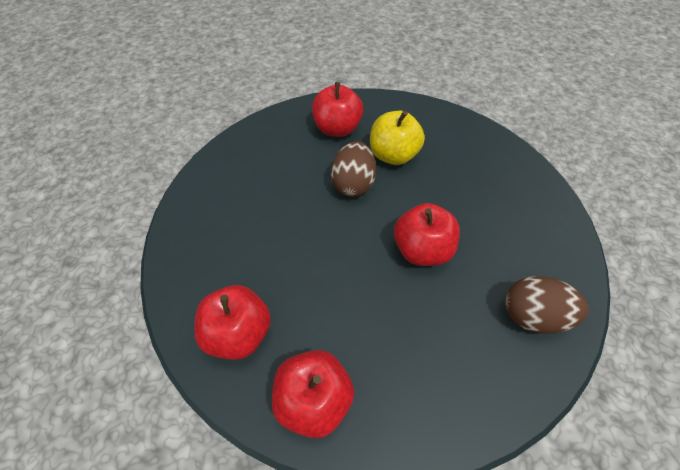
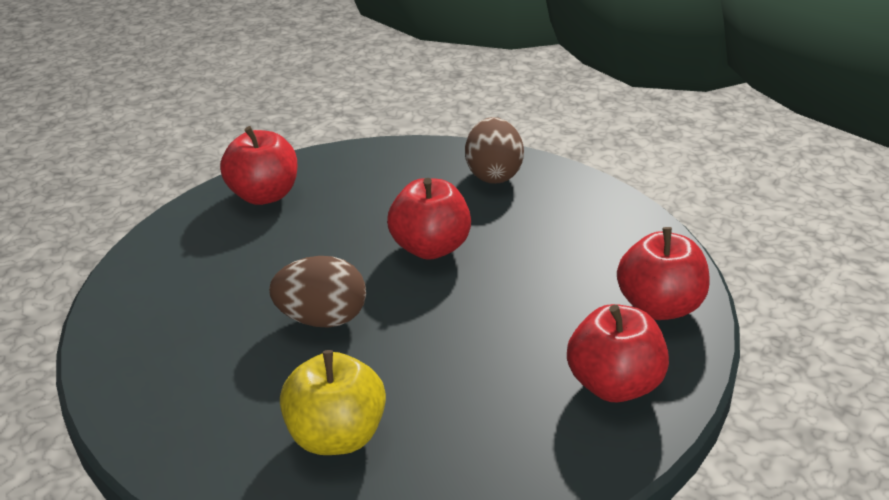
camera: 100 degrees left, 20 degrees down
(337, 129) = (187, 355): red apple -> red apple (264, 195)
(393, 155) = (254, 286): yellow apple -> yellow apple (336, 436)

